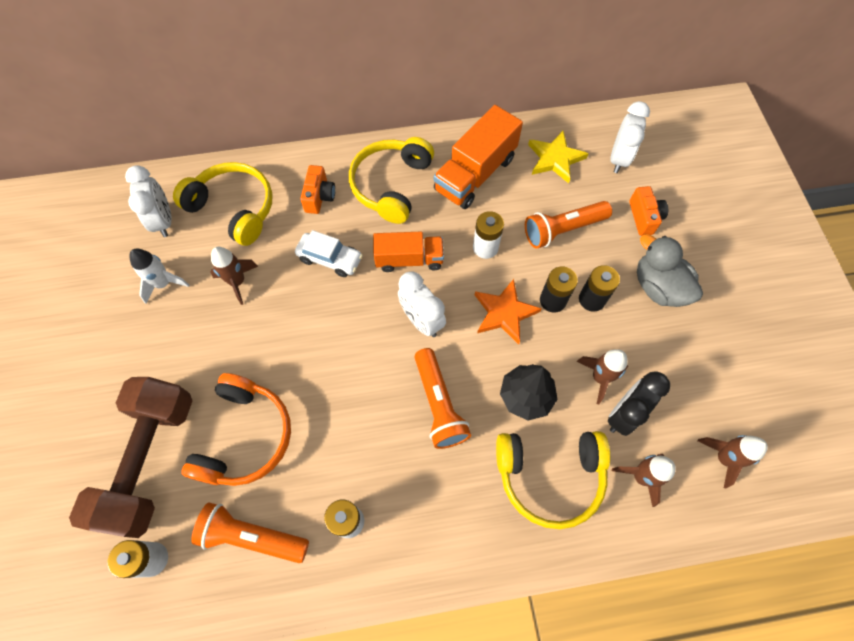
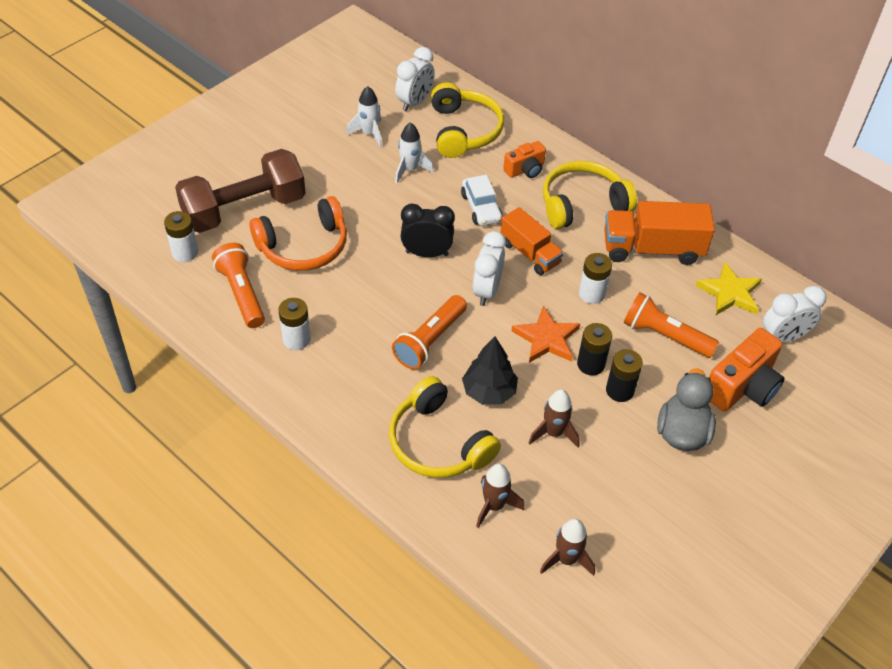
camera: 50 degrees right, 15 degrees down
(237, 282) = (410, 170): brown rocket -> white rocket
(624, 414) = (537, 466): black clock -> black clock (426, 253)
(644, 217) = (742, 387): orange camera -> orange camera, size x1.70

